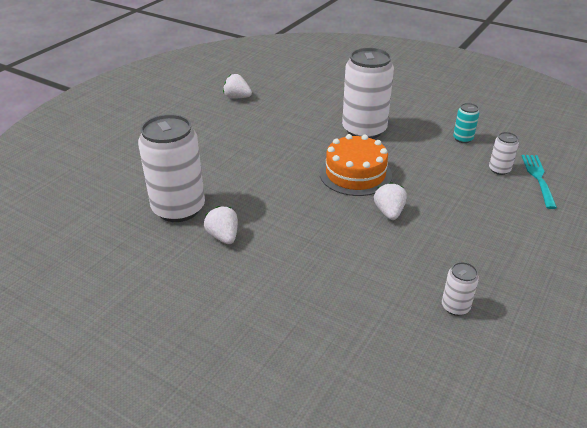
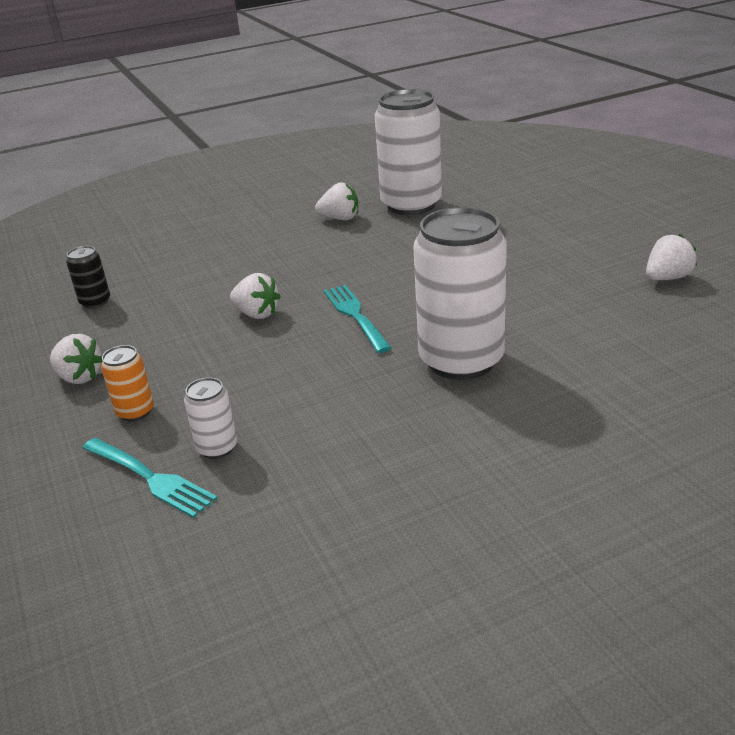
camera: 125 degrees right, 5 degrees down
(355, 174) = (356, 316): orange cake -> turquoise fork
(455, 307) = (95, 302): white can -> black can
(463, 139) = (335, 455): turquoise can -> none
(514, 209) = (135, 411): none -> orange can
(522, 251) = (79, 377): none -> white strawberry

